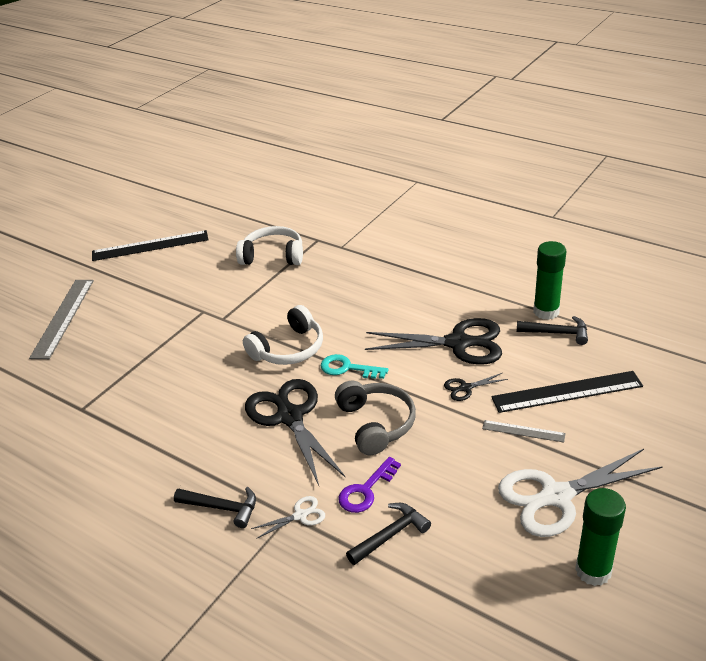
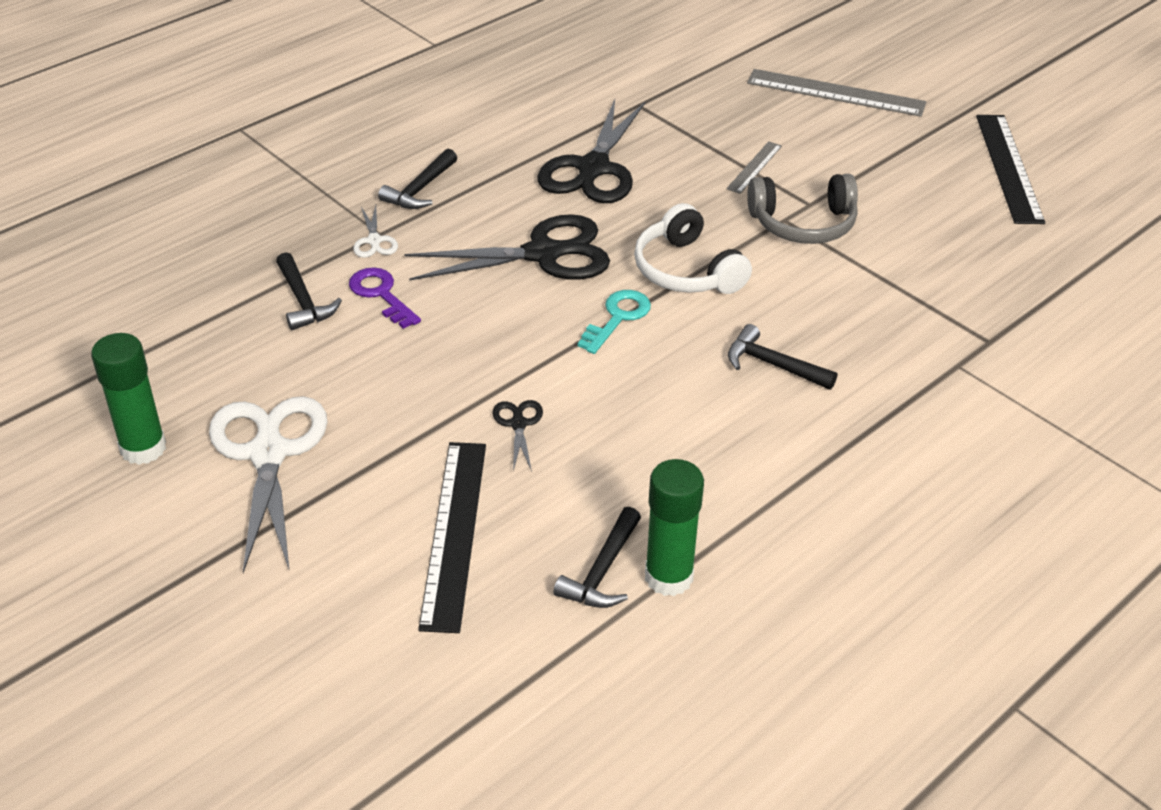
camera: 100 degrees right, 5 degrees up
(273, 256) = (946, 285): white headphones -> none
(367, 303) = (773, 365): none -> black hammer
(376, 424) = (490, 323): grey headphones -> grey headphones (803, 223)
(458, 343) = (627, 442): black scissors -> black scissors (593, 168)
(523, 431) = (400, 458): grey ruler -> grey ruler (754, 167)

